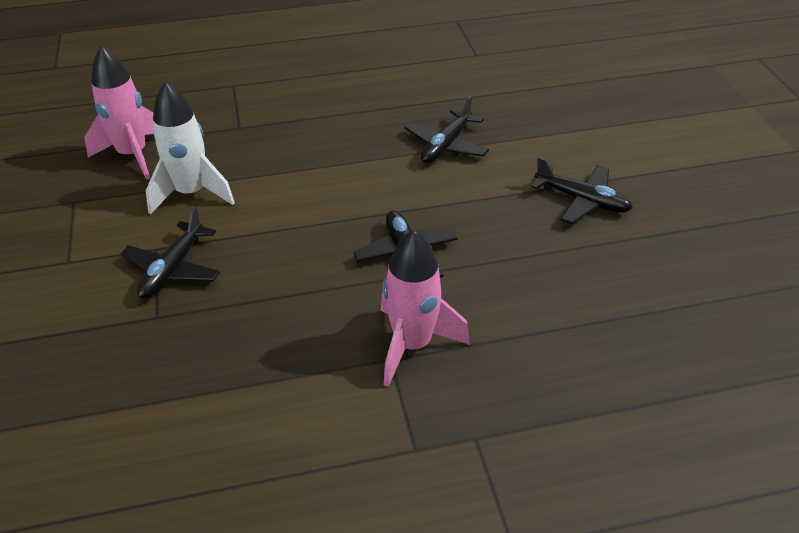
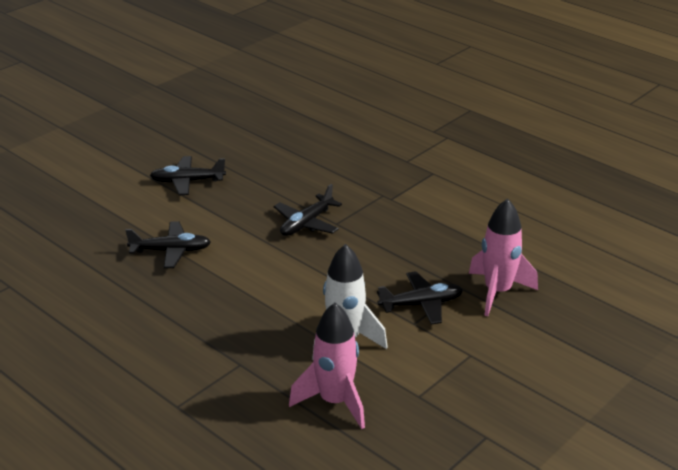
camera: 125 degrees left, 10 degrees down
(412, 345) = (373, 196): pink rocket -> pink rocket (497, 292)
(582, 201) = (187, 181): black plane -> black plane turned 90 degrees counterclockwise

